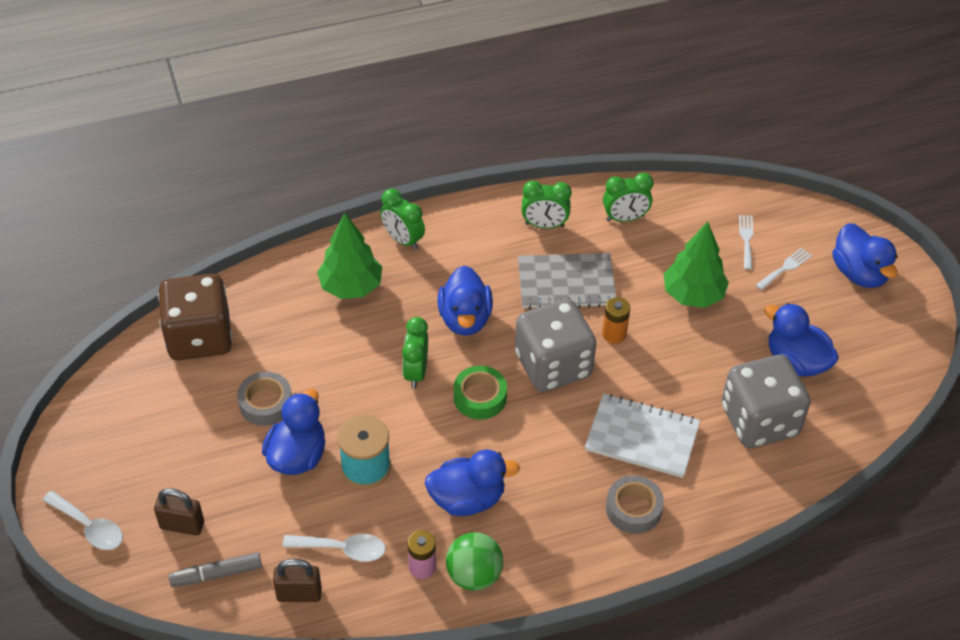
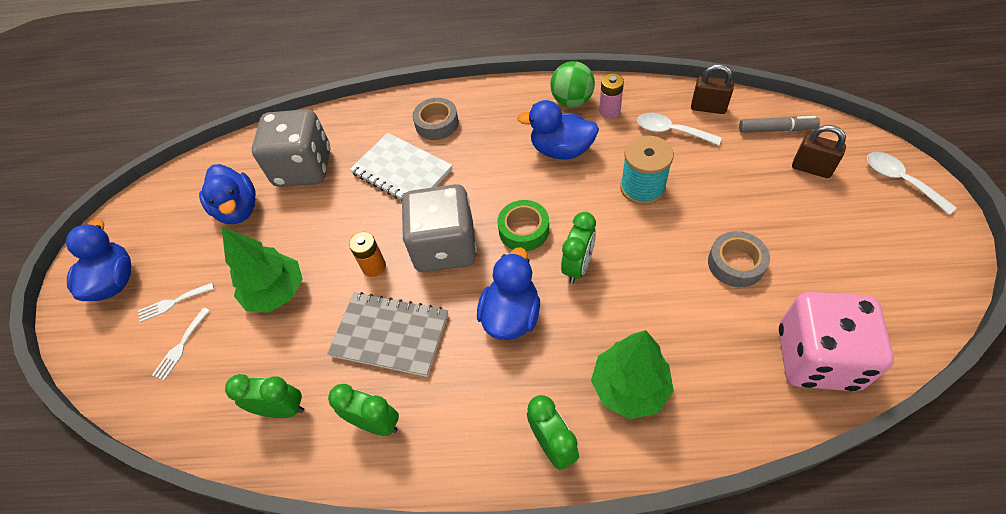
camera: 155 degrees left, 5 degrees up
(199, 337) = (816, 358): brown dice -> pink dice
(297, 455) = (705, 208): blue duck -> none

